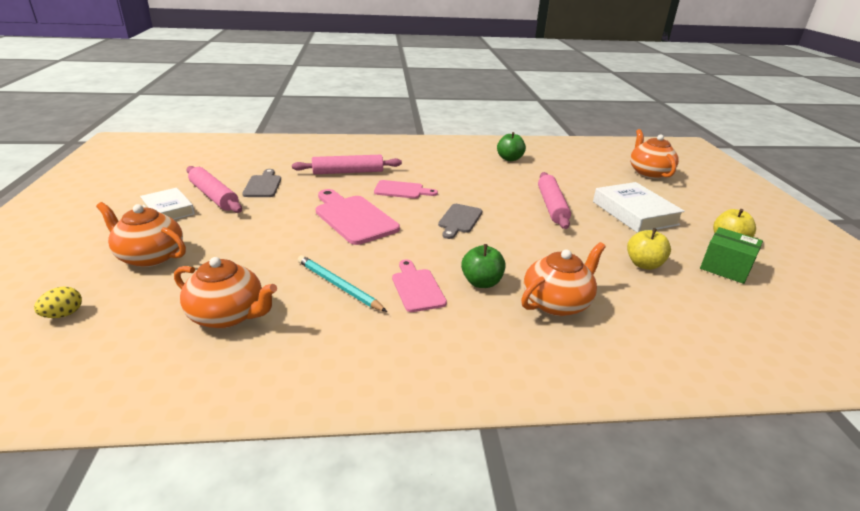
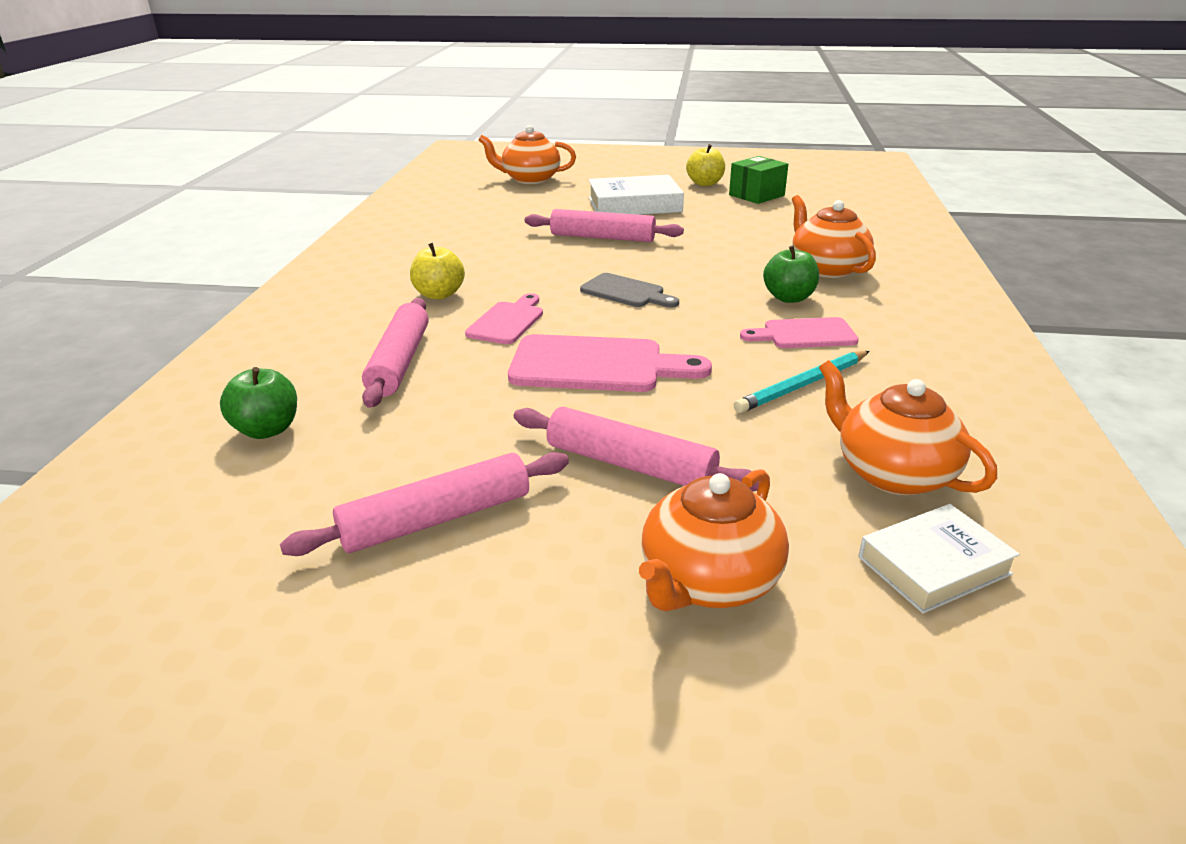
camera: 75 degrees left, 0 degrees up
(63, 314) = (931, 669): yellow egg -> none
(168, 210) = (483, 584): white book -> white book (934, 565)
(228, 315) = (892, 473): orange teapot -> orange teapot turned 75 degrees counterclockwise
(249, 233) = (630, 465): none -> pink rolling pin
(263, 185) = (410, 455): grey cutting board -> none
(353, 218) = (596, 365): pink cutting board -> pink cutting board turned 150 degrees counterclockwise
(509, 159) = (432, 238): green apple -> green apple (267, 430)
(644, 264) = (749, 222): yellow apple -> yellow apple (439, 294)

